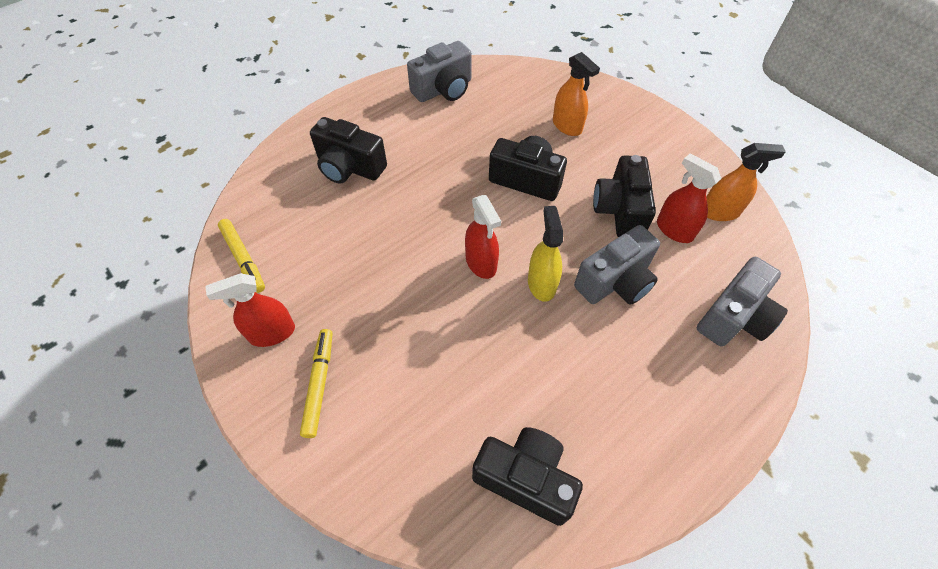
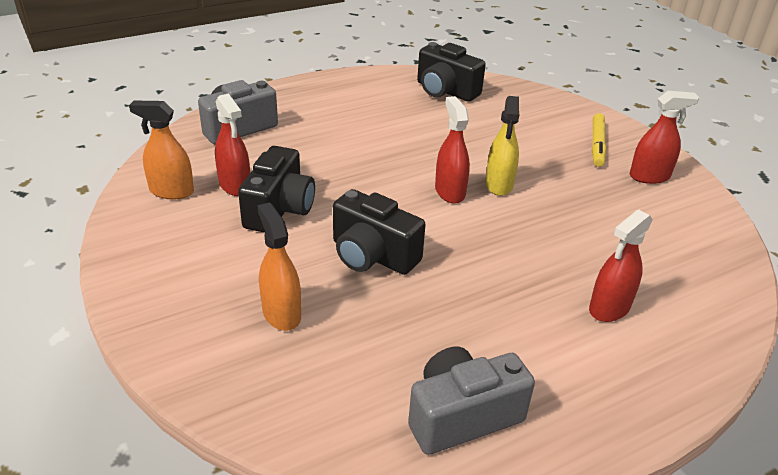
camera: 170 degrees left, 20 degrees down
(243, 258) = (706, 232): yellow marker -> none
(349, 167) = (609, 308): black camera -> red spray bottle
(541, 283) = (394, 170): yellow spray bottle -> yellow spray bottle (499, 184)
(615, 282) = (324, 161): grey camera -> none

